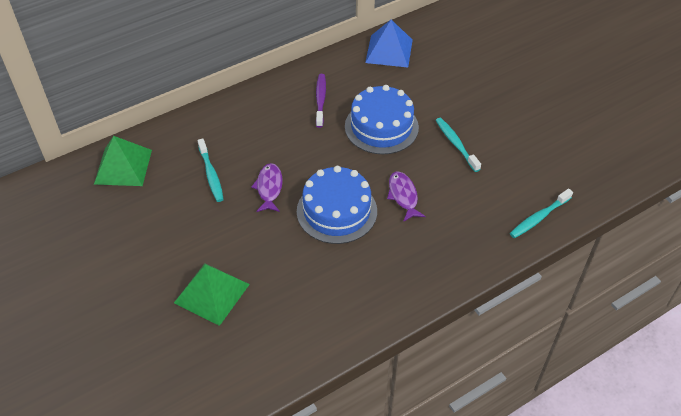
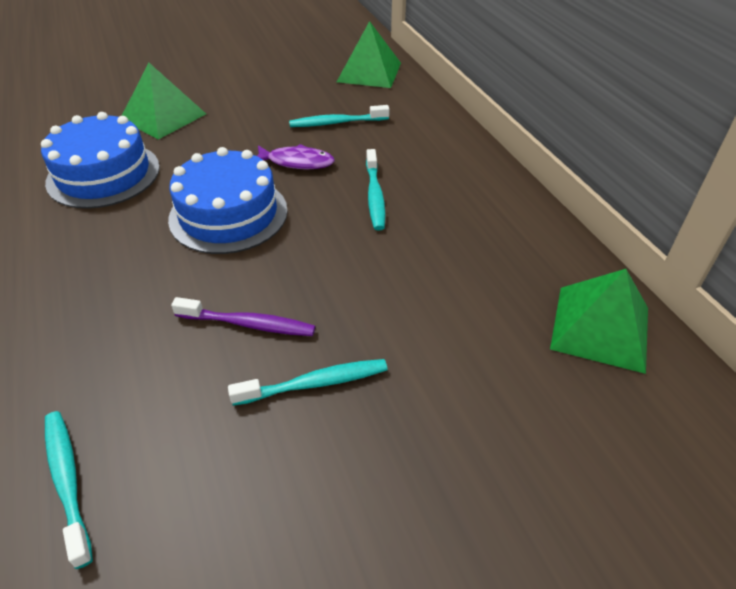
camera: 100 degrees right, 5 degrees down
(301, 141) = (374, 196): none -> turquoise toothbrush
(320, 100) = (462, 223): purple toothbrush -> purple toothbrush (248, 324)
(381, 127) = (386, 284): blue cake -> blue cake (103, 174)
(389, 51) = (600, 328): blue pyramid -> green pyramid
(403, 196) = (222, 286): purple fish -> none

